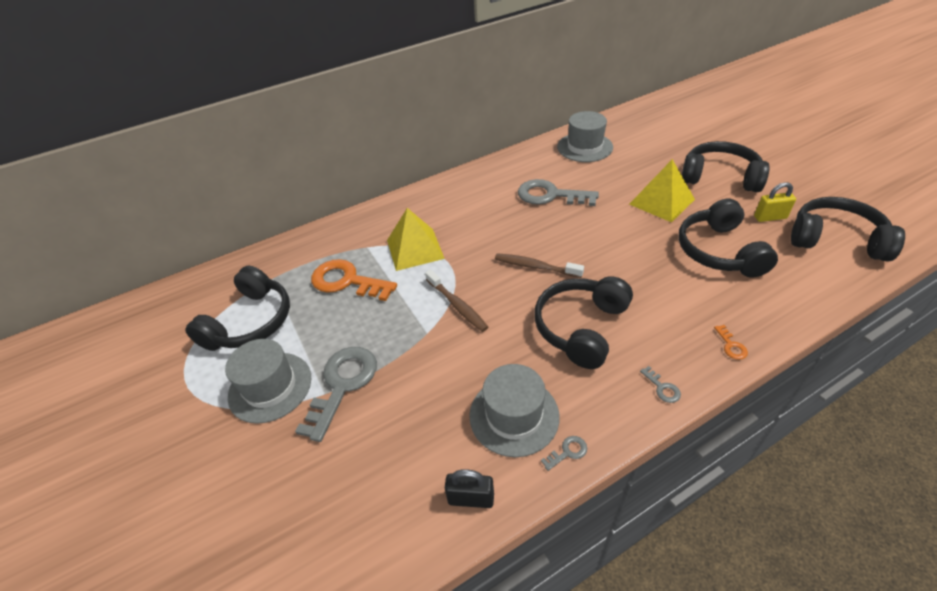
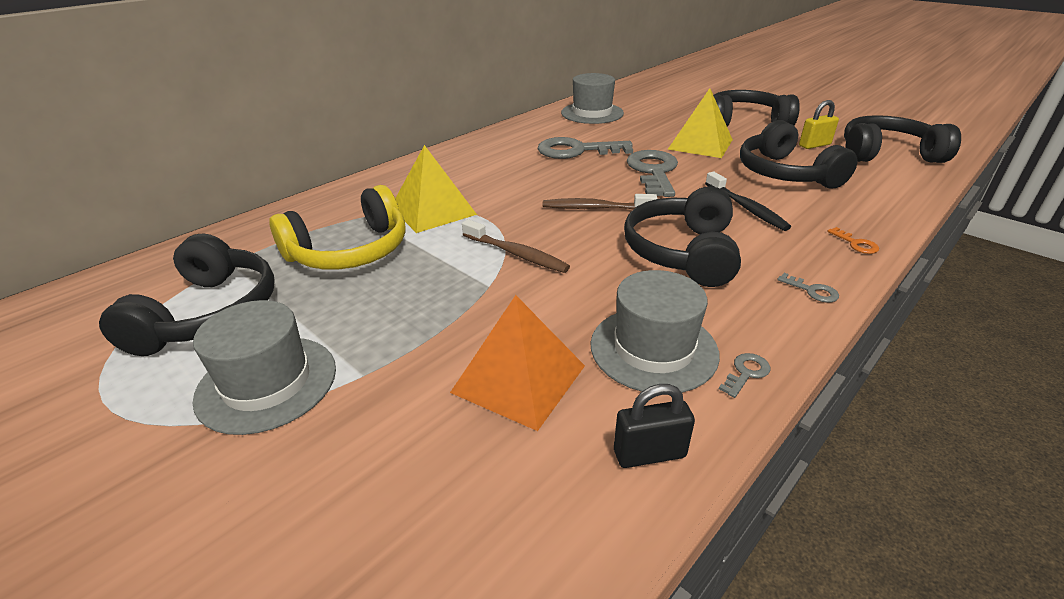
camera: 20 degrees left, 10 degrees down
(342, 385) = (388, 360): grey key -> grey key (653, 172)
(347, 281) = (350, 251): orange key -> yellow headphones
(415, 419) = (519, 378): none -> orange pyramid
(659, 287) = (746, 208): none -> black toothbrush

